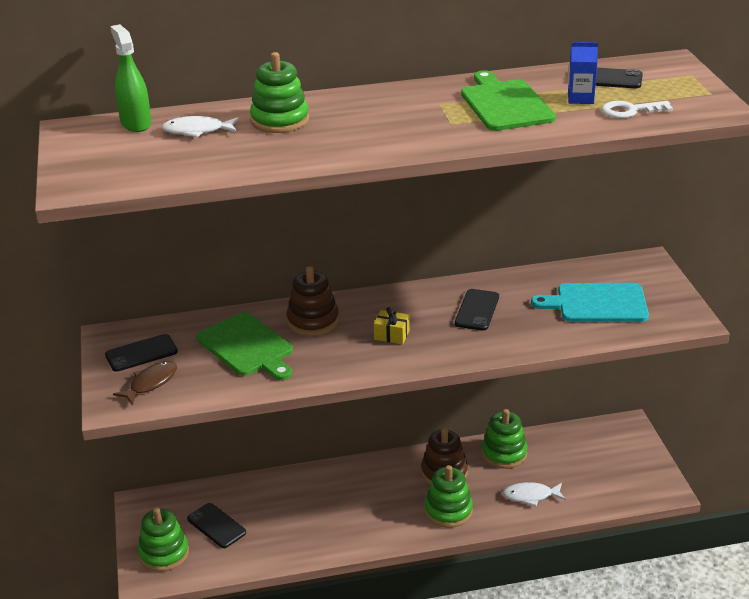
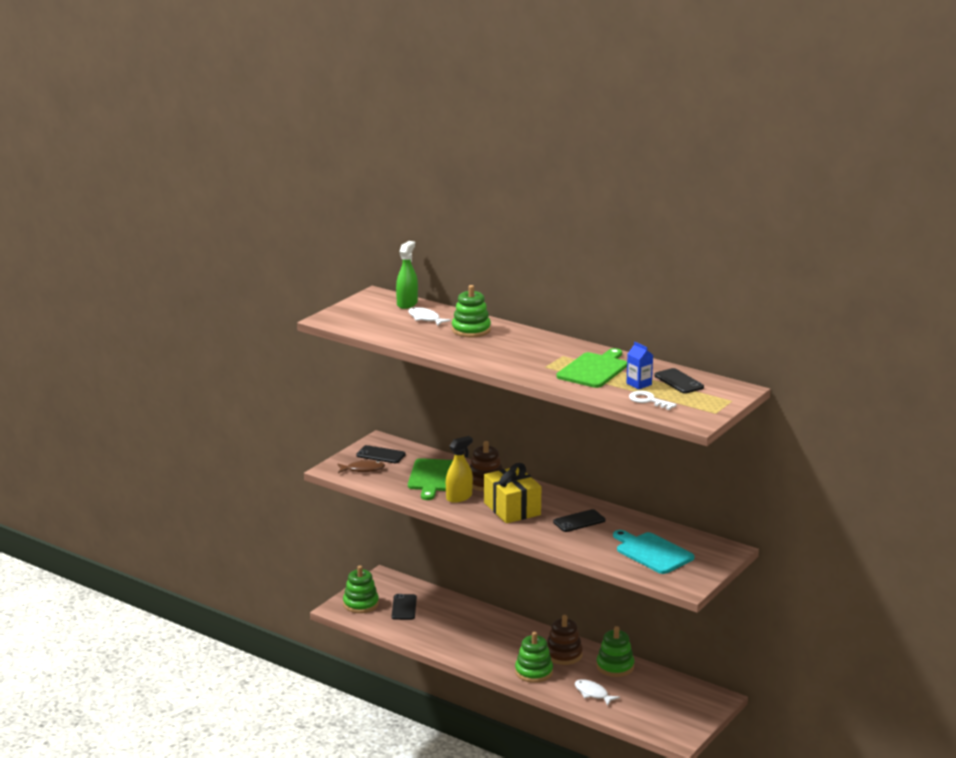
camera: 45 degrees right, 10 degrees down
(316, 354) = (459, 497): none -> yellow spray bottle
(392, 335) = (512, 509): yellow gift -> yellow gift, size x2.23

